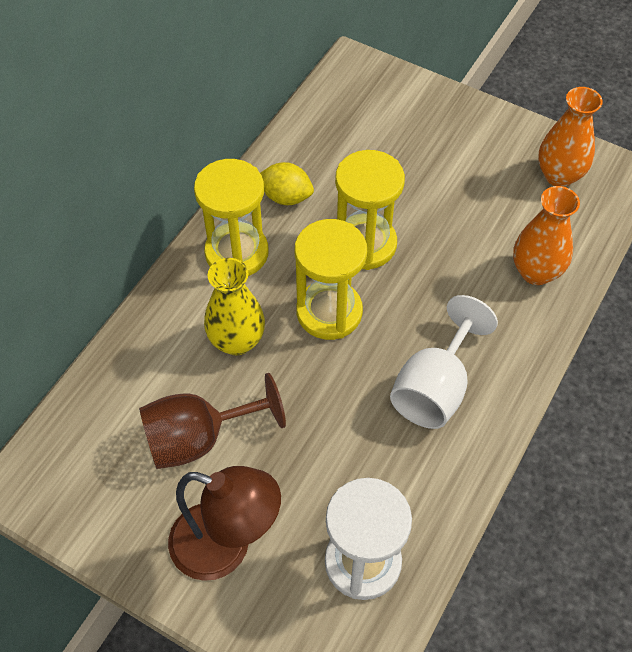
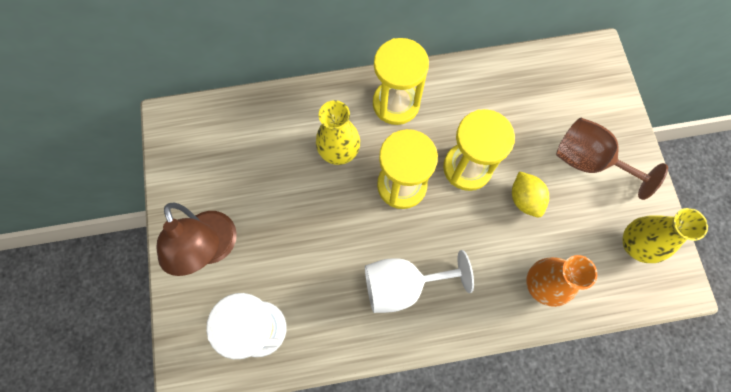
camera: 50 degrees right, 15 degrees up
(198, 438) = (263, 182): brown goblet -> brown goblet (589, 161)
(286, 197) = (459, 97): yellow lemon -> yellow lemon (524, 199)
(559, 176) = (635, 244): orange vase -> yellow vase

